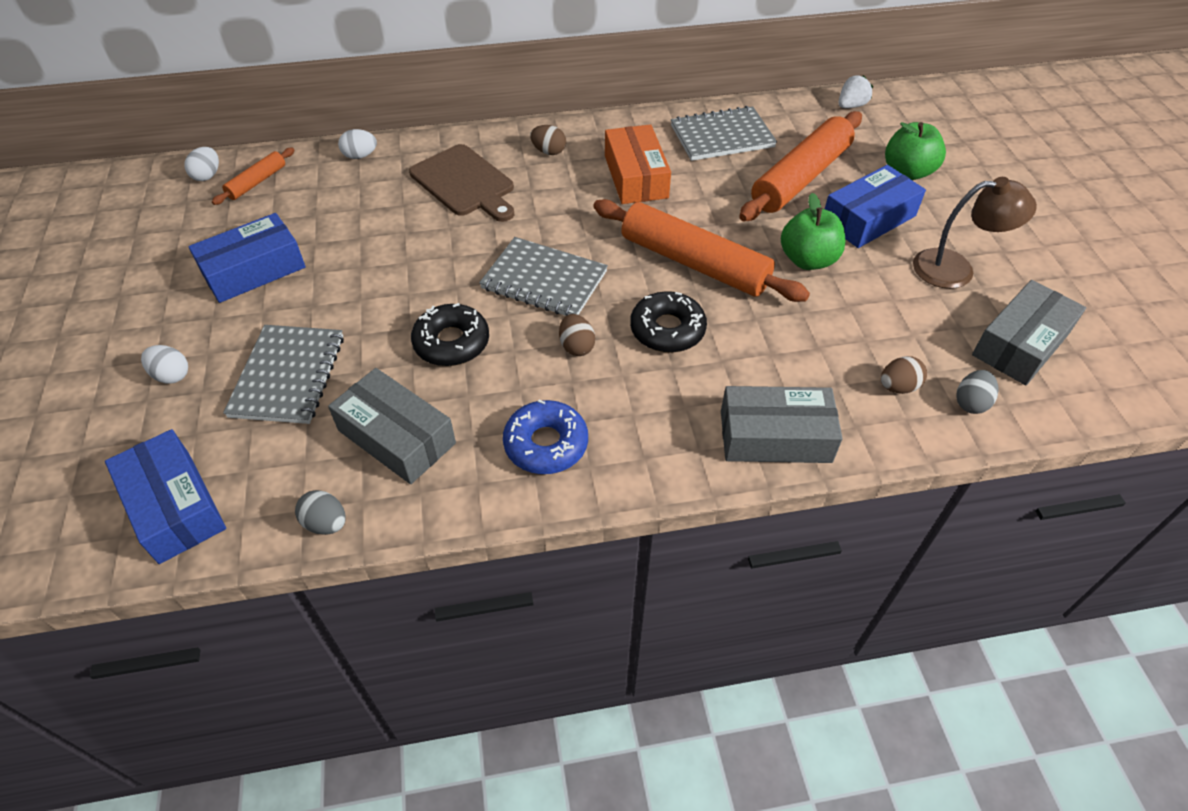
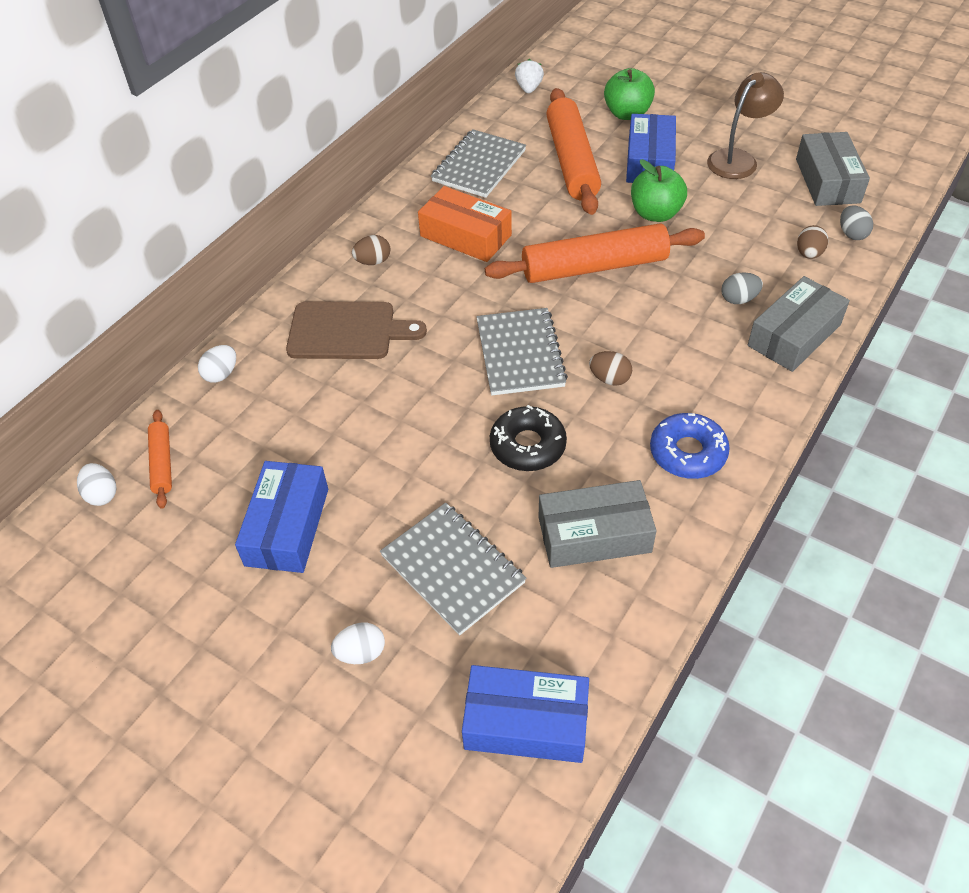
camera: 45 degrees left, 0 degrees up
(326, 523) = (641, 626): grey egg -> grey egg (738, 299)
(544, 280) = (520, 354): grey notebook -> grey notebook turned 75 degrees counterclockwise
(667, 330) = (645, 322): black donut -> none

